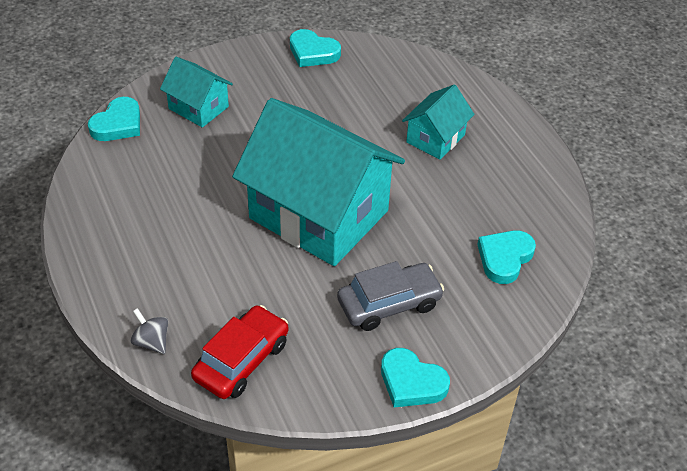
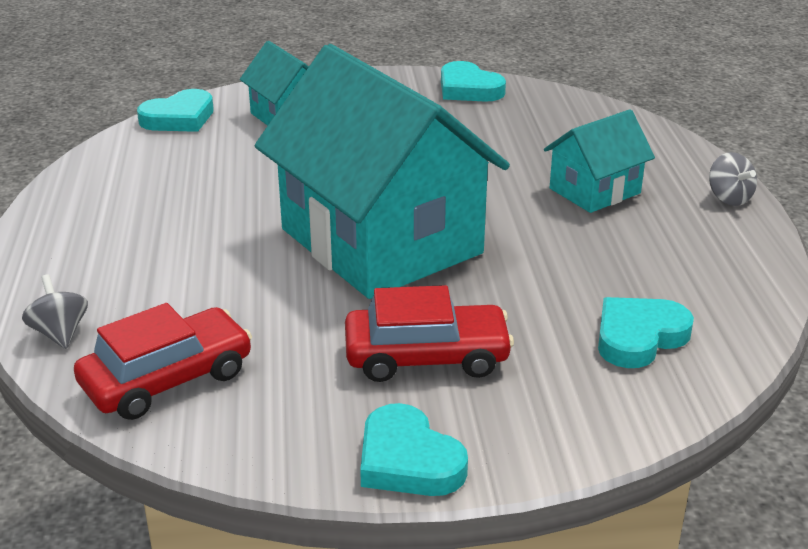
camera: 20 degrees right, 15 degrees down
(389, 304) = (426, 356): grey car -> red car
(520, 127) = (729, 198): none -> grey spinning top

